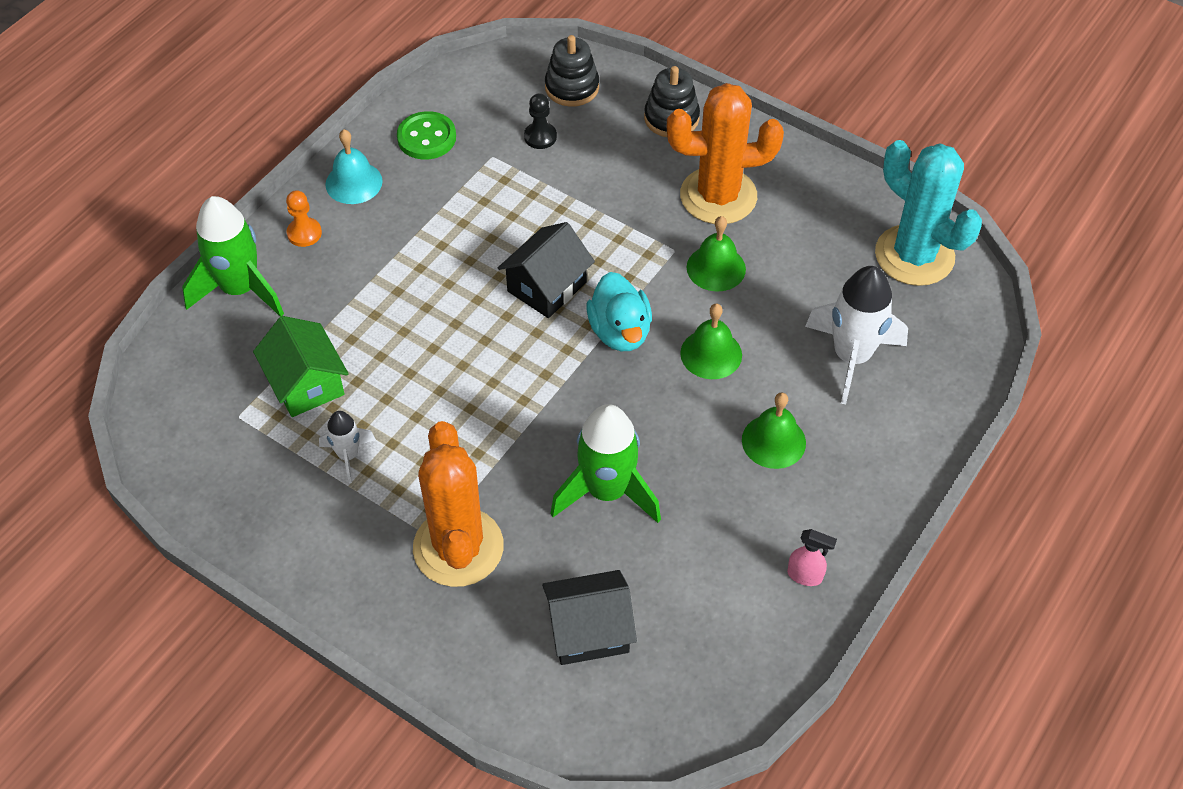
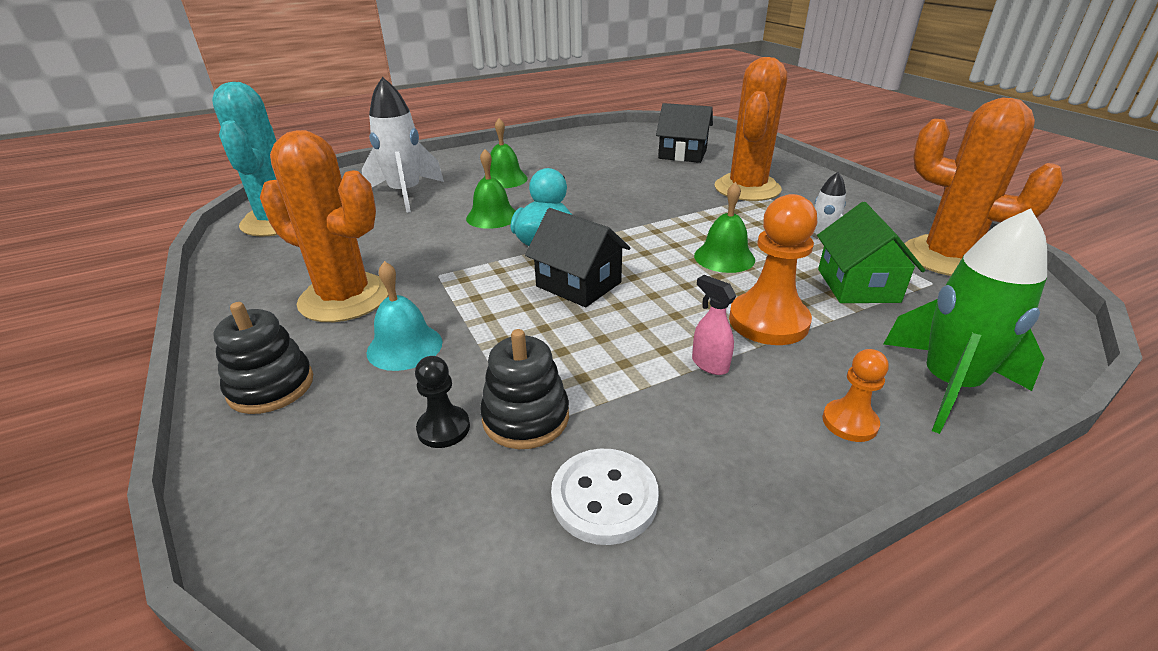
camera: 150 degrees left, 20 degrees down
(220, 469) = (947, 257): none -> orange cactus
(354, 182) = (756, 469): turquoise bell -> turquoise bell (404, 347)
(374, 304) = (768, 321): none -> orange pawn
(426, 138) = (604, 498): green button -> white button
(547, 287) = (578, 284): black house -> black house turned 60 degrees clockwise
(572, 87) = (321, 487): black stacking toy -> black stacking toy (525, 417)
(607, 491) = (630, 186): green rocket -> none
(716, 268) = (422, 255): green bell -> green bell (724, 257)
(805, 576) = (549, 145): pink spray bottle -> pink spray bottle (709, 364)

